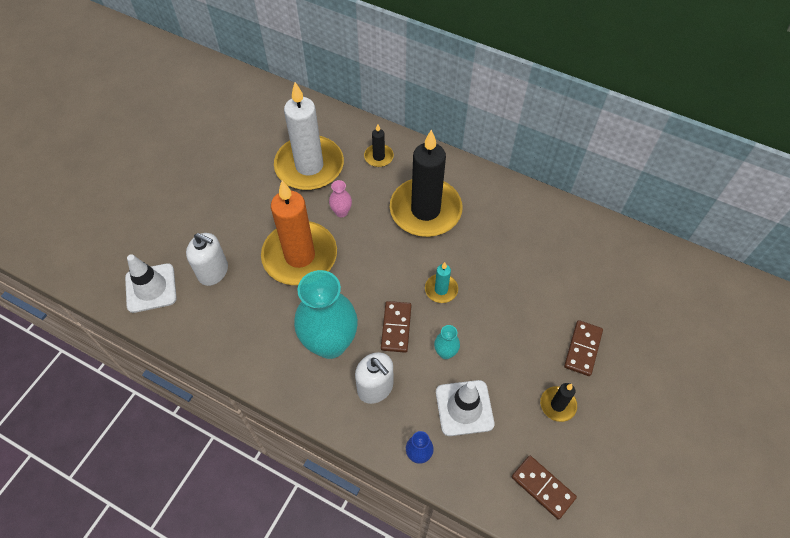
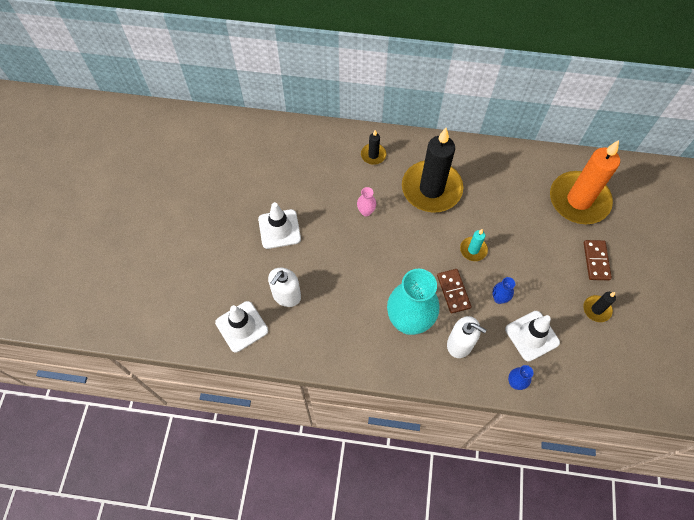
camera: 20 degrees left, 5 degrees up
(213, 271) = (286, 295): white soap dispenser -> white soap dispenser turned 120 degrees clockwise
(241, 202) = (279, 229): none -> white traffic cone
(300, 256) = (350, 259): orange candle -> orange candle (579, 200)
(309, 166) = (320, 180): white candle -> none
(445, 352) = (499, 298): turquoise vase -> blue vase
(542, 487) = (612, 374): brown domino -> none

